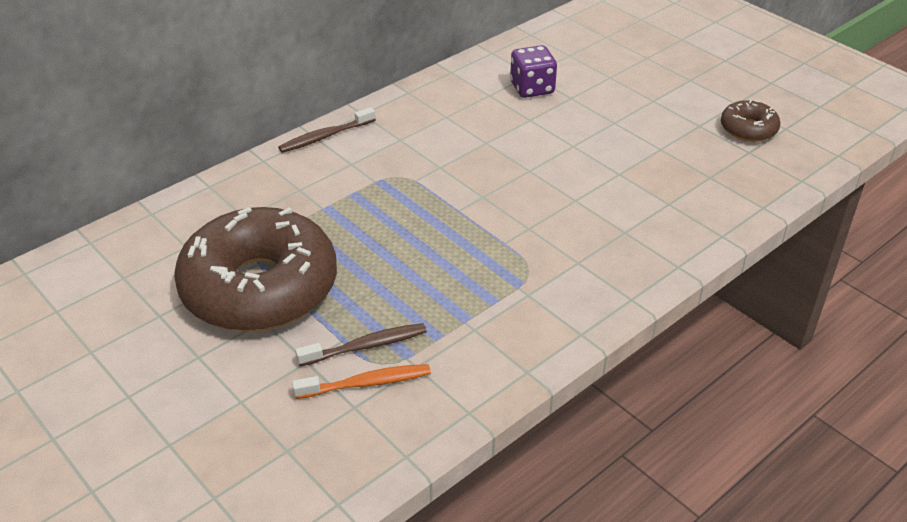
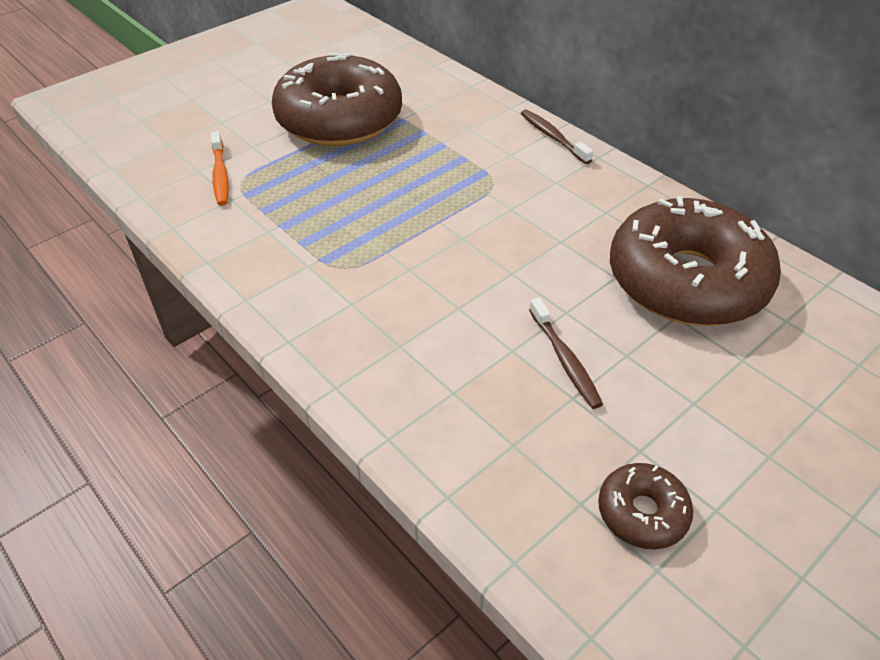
camera: 90 degrees right, 5 degrees up
(366, 346) = (261, 173): brown toothbrush -> brown toothbrush (565, 360)
(532, 88) = (686, 281): purple dice -> brown donut

